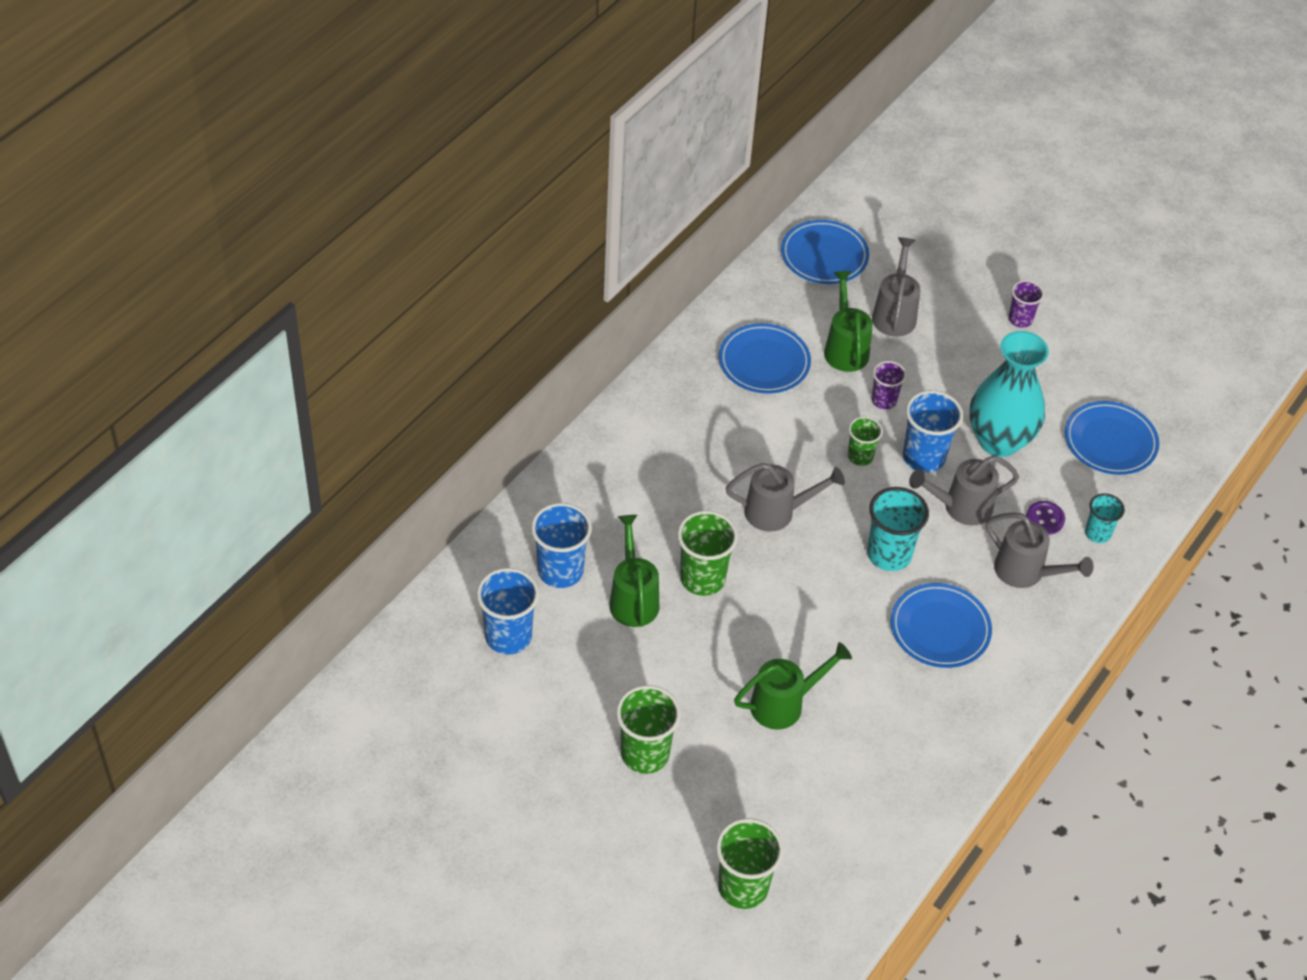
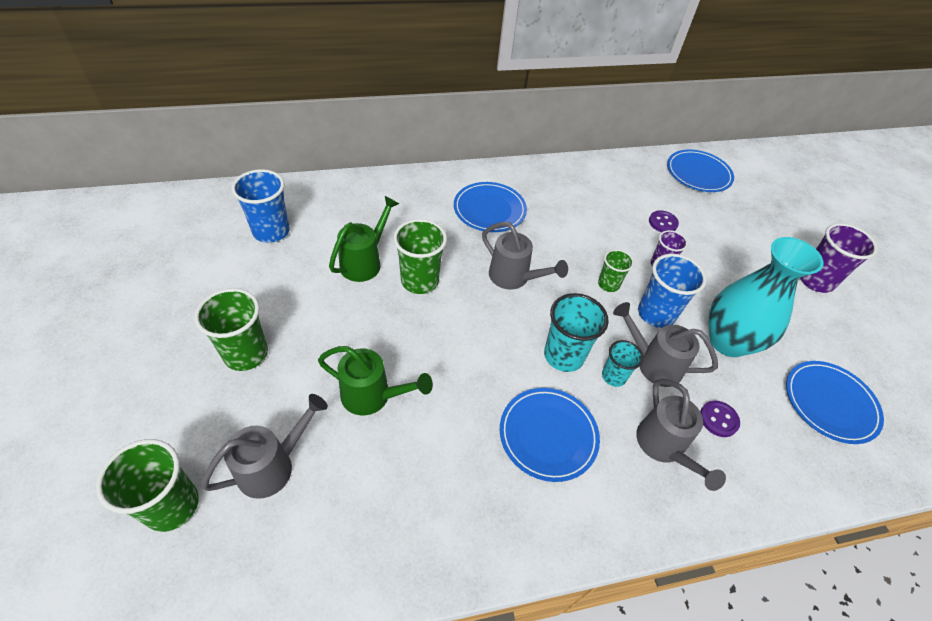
camera: 40 degrees right, 0 degrees up
(560, 571) = (345, 220): blue cup -> none
(764, 362) = (599, 199): blue plate -> blue plate (489, 210)
(845, 348) = (663, 223): green watering can -> purple button
(894, 313) = (718, 225): grey watering can -> grey watering can (273, 466)
(1020, 319) = (815, 280): purple cup -> purple cup, size x1.66
(1097, 533) = (759, 464): turquoise cup -> turquoise cup (613, 376)

